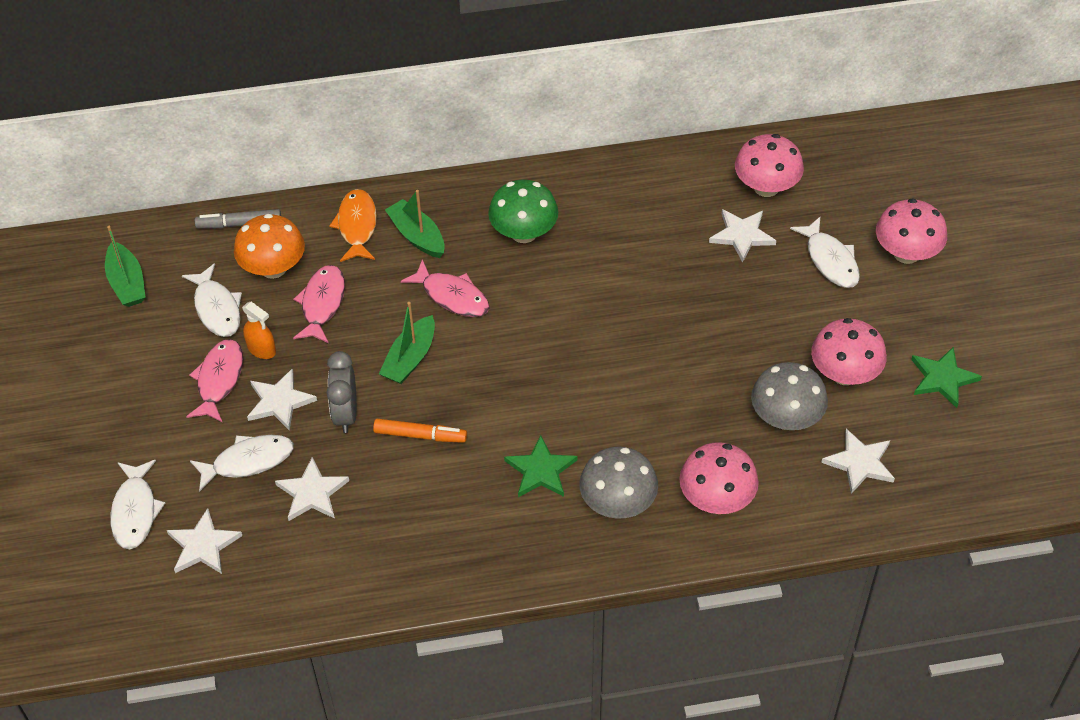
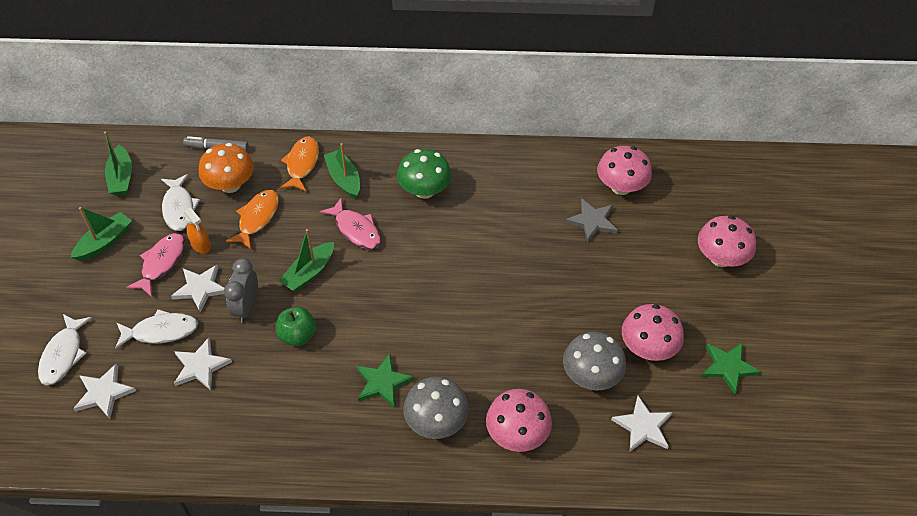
camera: 10 degrees right, 0 degrees up
(136, 367) = (104, 242): none -> green boat
(322, 304) = (257, 218): pink fish -> orange fish
(420, 435) = (298, 335): orange marker -> green apple
(742, 235) = (592, 221): white star -> grey star
(830, 260) = (658, 253): white fish -> none

